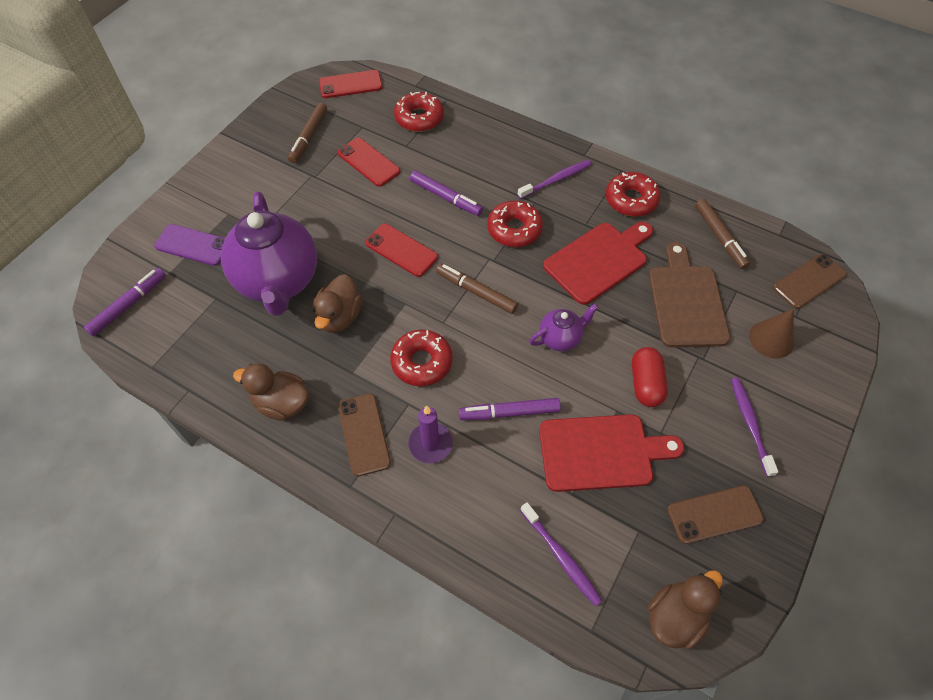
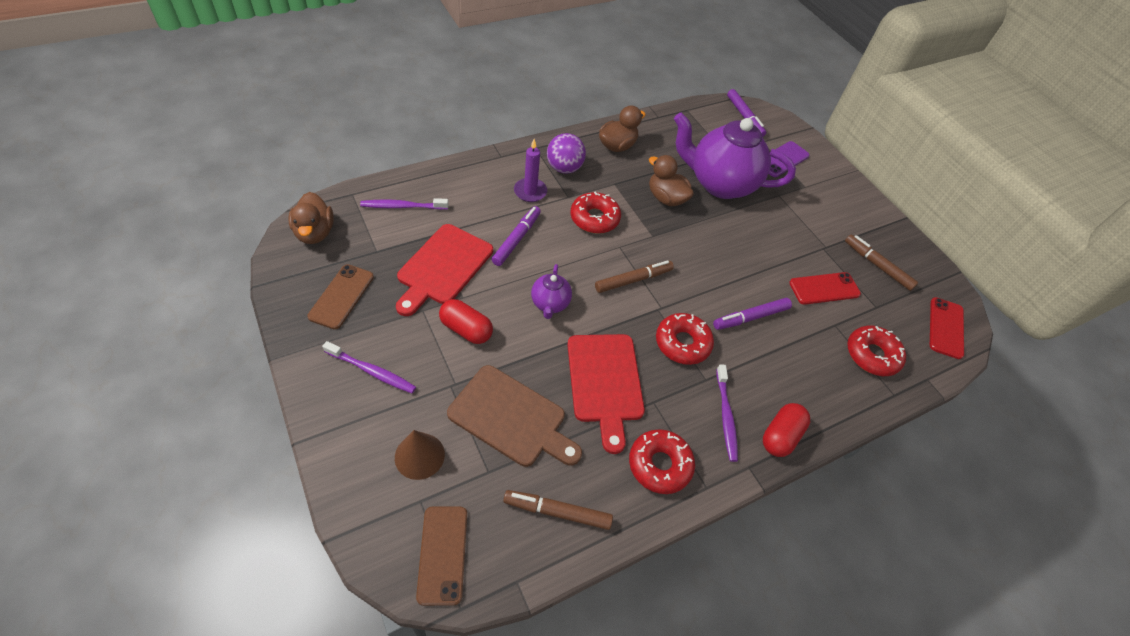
camera: 115 degrees right, 5 degrees down
(364, 434) = (564, 168): brown phone -> purple ball
(401, 250) = (707, 259): red phone -> none
(543, 146) = (780, 436): none -> red capsule

